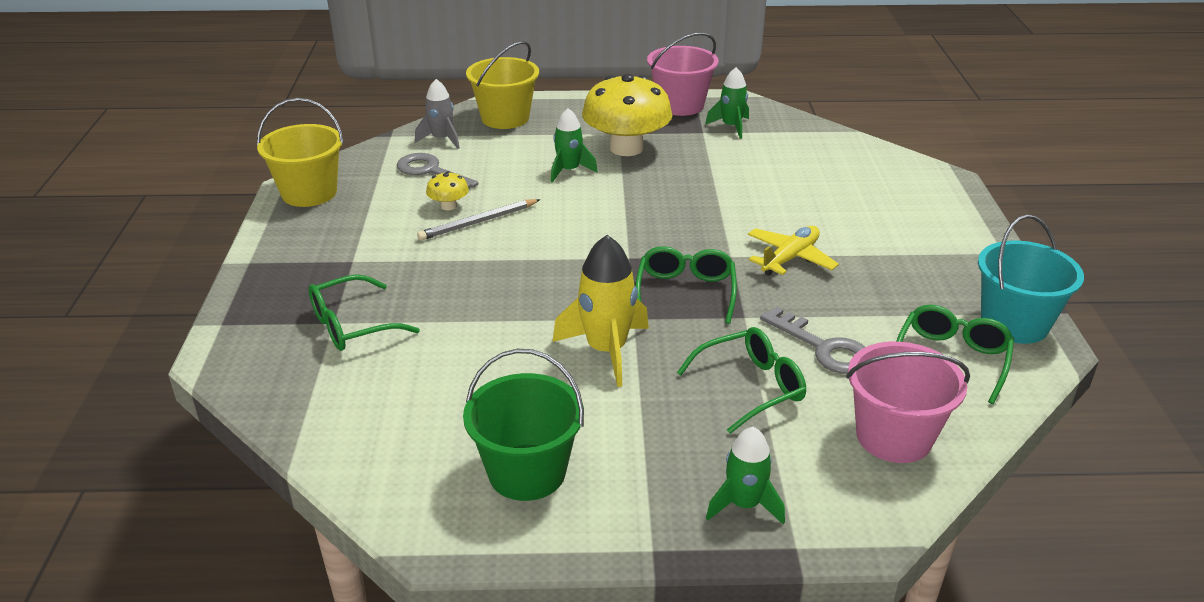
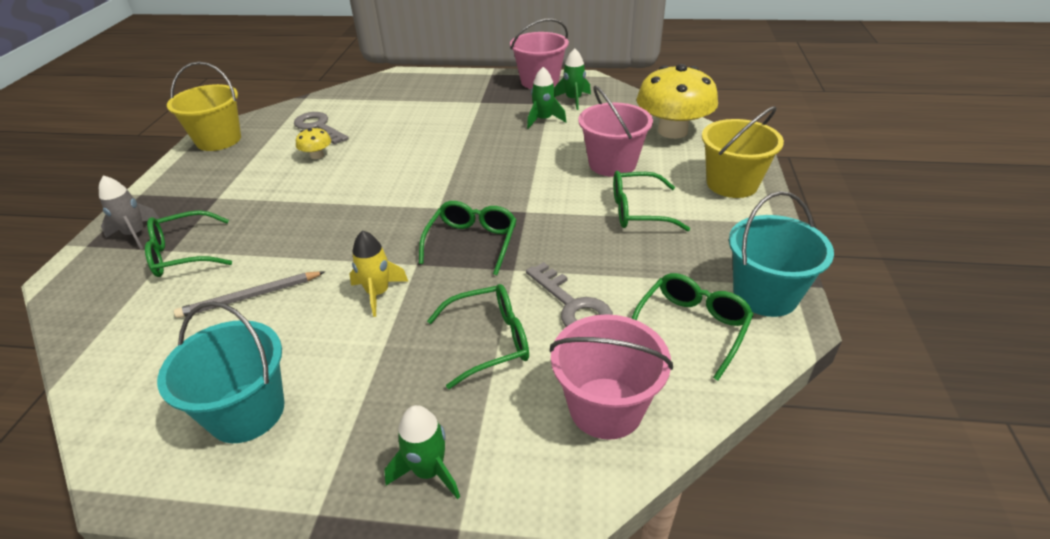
camera: 10 degrees right, 5 degrees up
(442, 139) = (341, 102): grey rocket -> grey rocket (135, 234)
(478, 222) = (332, 170): grey pencil -> grey pencil (250, 297)
(505, 118) = (398, 87): yellow bucket -> yellow bucket (732, 184)
(527, 472) = (247, 412): green bucket -> turquoise bucket
(569, 171) = (426, 131): green rocket -> green rocket (543, 120)
(606, 350) = (378, 293): yellow rocket -> yellow rocket, size x0.65
(626, 148) = (480, 114): yellow mushroom -> yellow mushroom (672, 131)
(790, 258) = (576, 216): yellow plane -> none
(806, 199) = (612, 164): none -> pink bucket
(855, 249) = (638, 211): none -> green glasses

